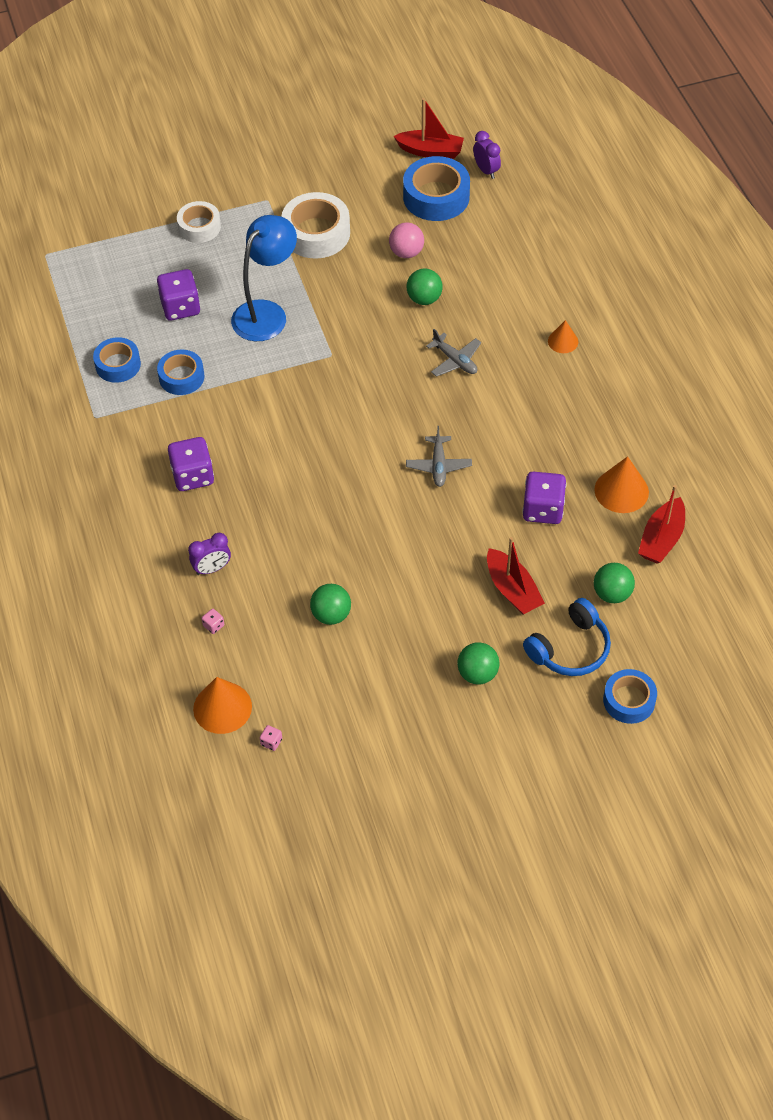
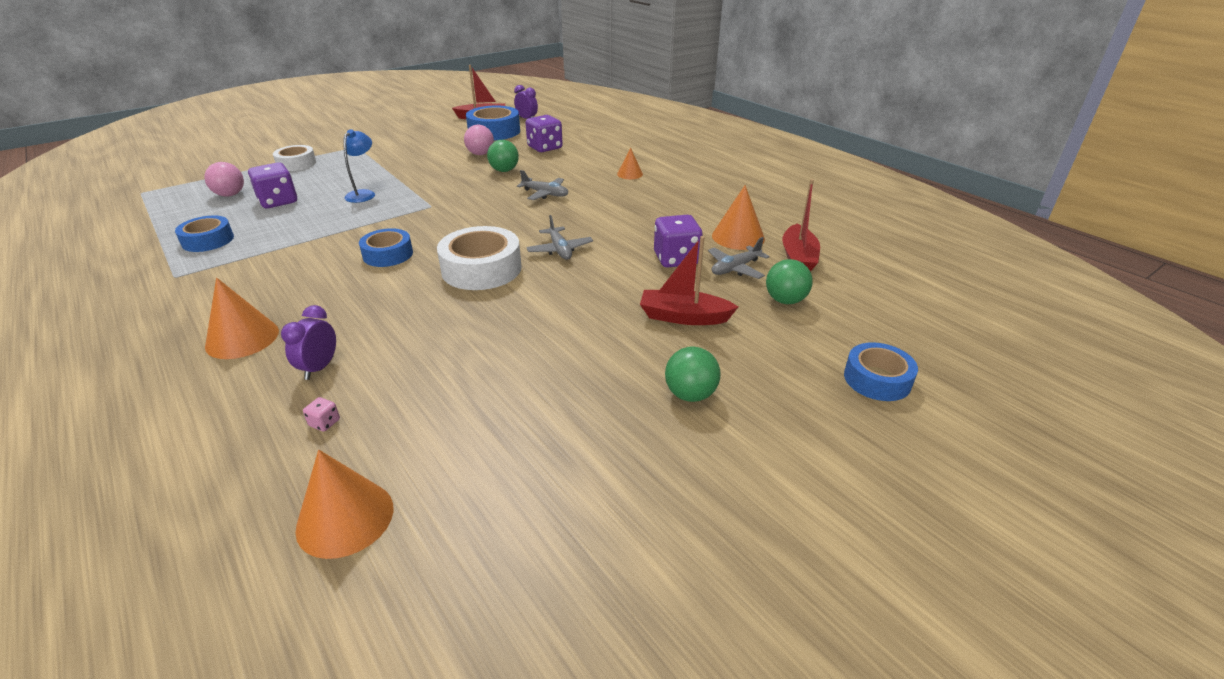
camera: 20 degrees left, 20 degrees down
(133, 281) = (230, 195): none -> pink ball
(155, 518) = (242, 338): none -> orange cone
(181, 377) = (279, 238): blue tape -> blue tape (388, 254)
(193, 476) = (292, 298): purple dice -> purple dice (545, 148)
(212, 568) = (319, 368): purple clock -> purple clock turned 150 degrees clockwise
(266, 313) = (364, 194): blue lamp -> blue lamp, size x0.57
(271, 742) = (433, 546): pink dice -> none
(316, 233) = (401, 155): white tape -> white tape (481, 269)
(331, 614) = (484, 379): green ball -> none
(512, 590) = (684, 317): red boat -> red boat turned 150 degrees clockwise
(570, 648) = (778, 350): blue headphones -> none
(592, 538) = (735, 268): none -> grey plane

